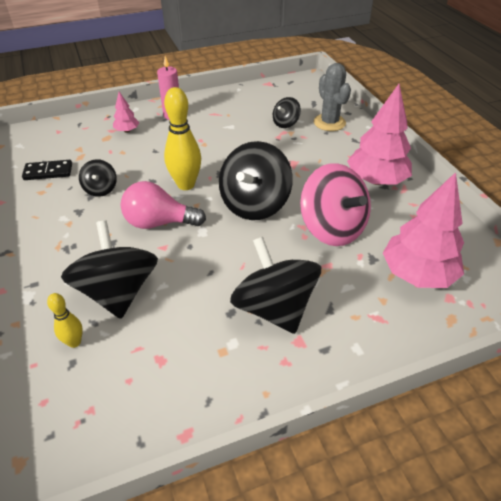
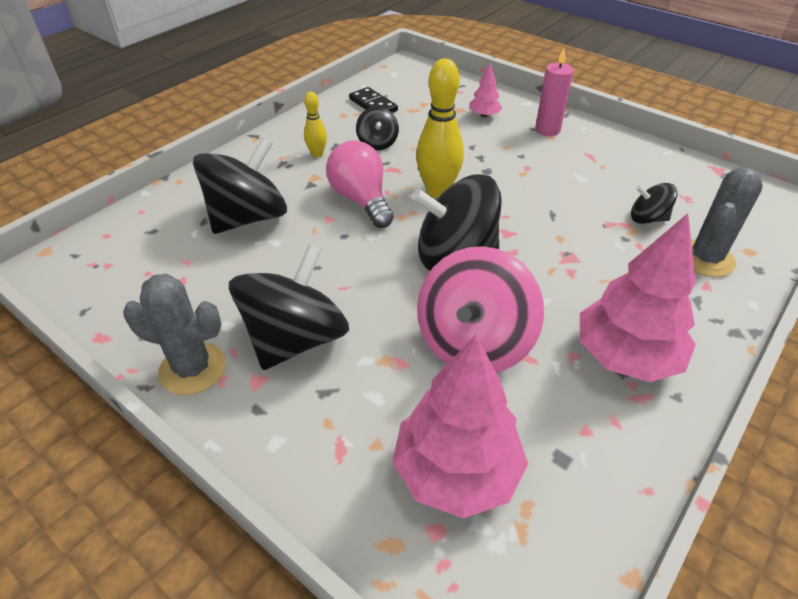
camera: 60 degrees right, 0 degrees up
(74, 342) = (175, 221): yellow bowling pin -> yellow bowling pin (317, 154)
(101, 189) = (377, 143): black spinning top -> black spinning top turned 60 degrees counterclockwise
(264, 377) = (192, 368): none -> grey cactus

